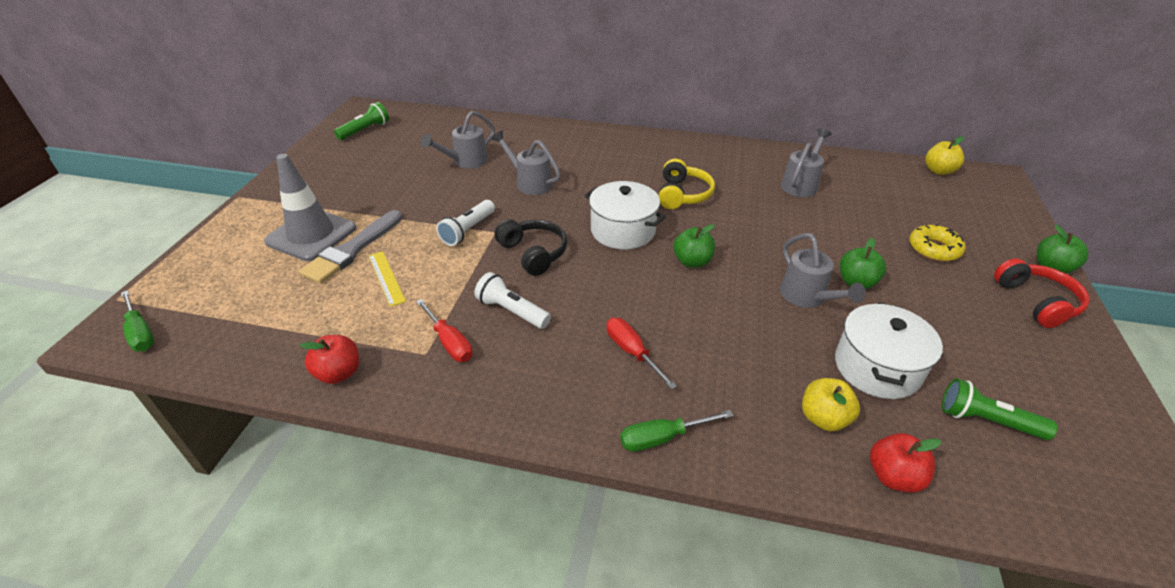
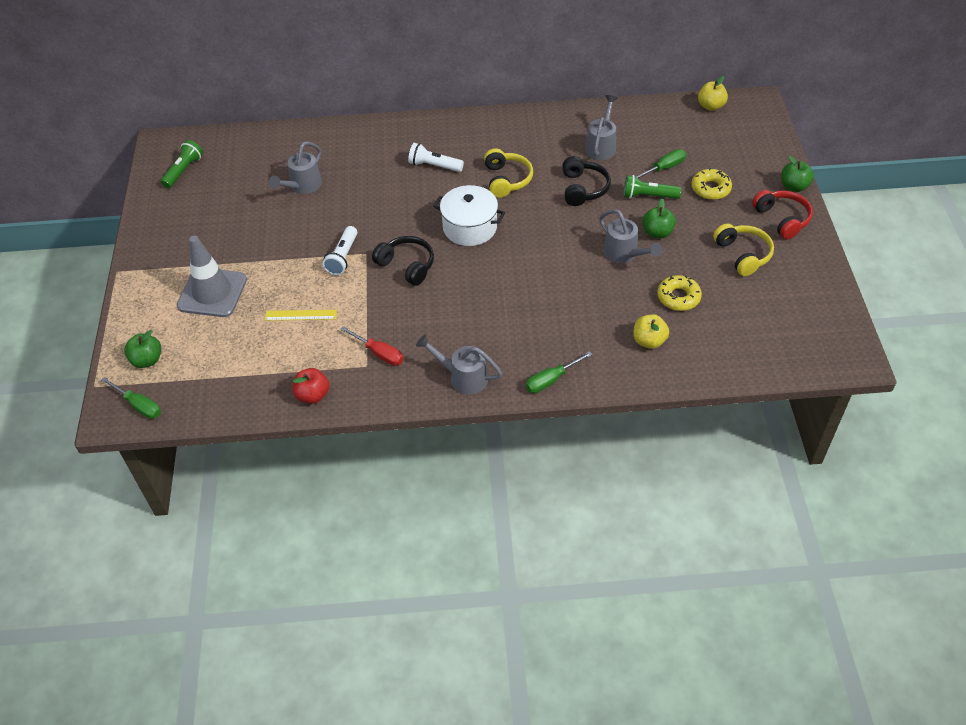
camera: 15 degrees left, 10 degrees up
(352, 249) = (257, 297): grey brush -> none
(386, 278) = (300, 315): yellow ruler -> yellow ruler turned 45 degrees counterclockwise
(512, 311) = (413, 318): white flashlight -> white flashlight (434, 166)
(530, 183) = (372, 197): grey watering can -> grey watering can (463, 377)
(631, 351) = (512, 327): red screwdriver -> none
(692, 262) = (533, 243): green apple -> green apple (147, 360)
(770, 219) = (583, 188): none -> black headphones
(875, 217) = (664, 168): none -> green screwdriver
(877, 367) = (678, 297): white pot -> yellow donut
(893, 476) = (695, 366): red apple -> none
(978, 333) = (743, 254): none -> yellow headphones
(986, 420) = (748, 316): green flashlight -> green flashlight (648, 196)

